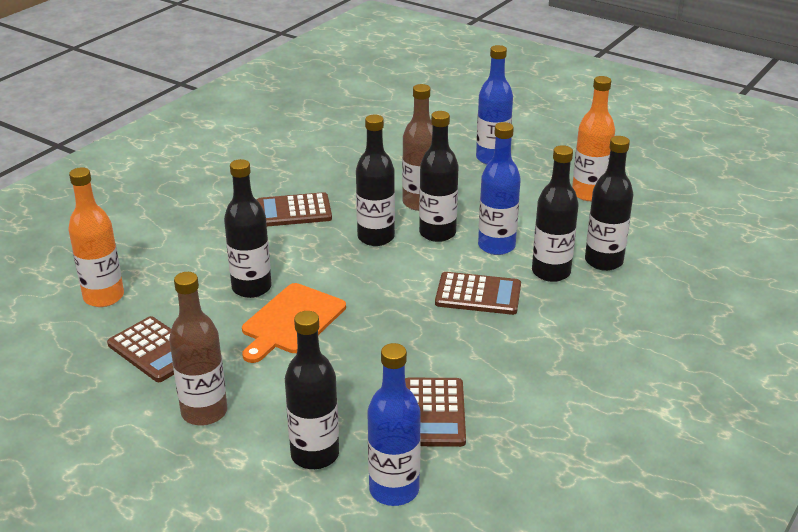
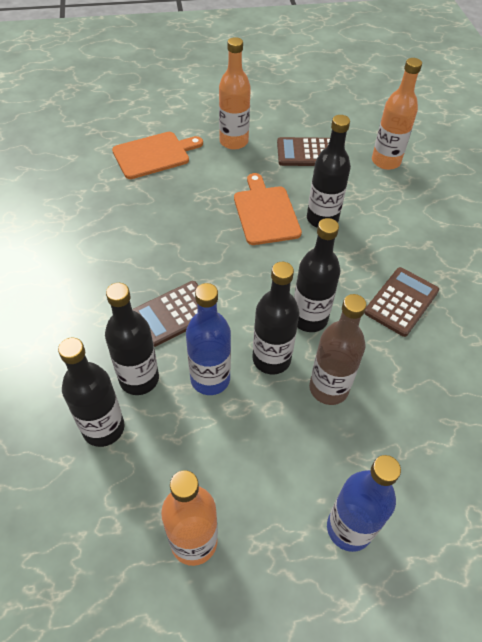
camera: 135 degrees right, 20 degrees up
(204, 412) = (234, 141): brown bottle -> orange bottle
(315, 454) = (154, 154): black bottle -> orange cutting board
(394, 490) = (97, 162): blue bottle -> none
(433, 413) = (116, 209): brown calculator -> none

